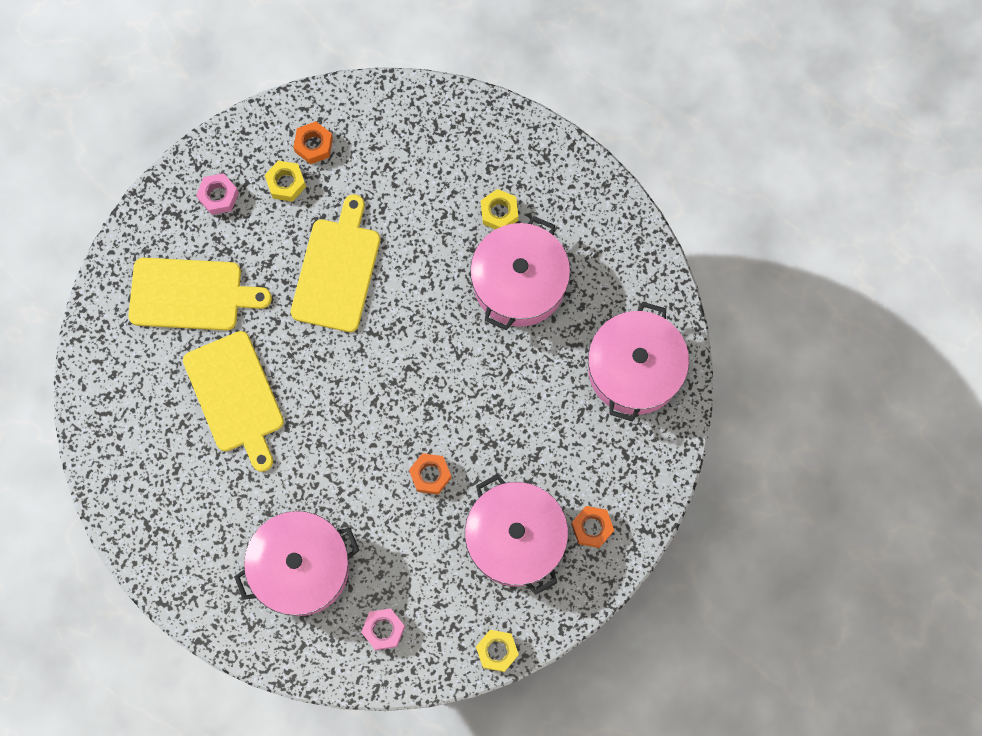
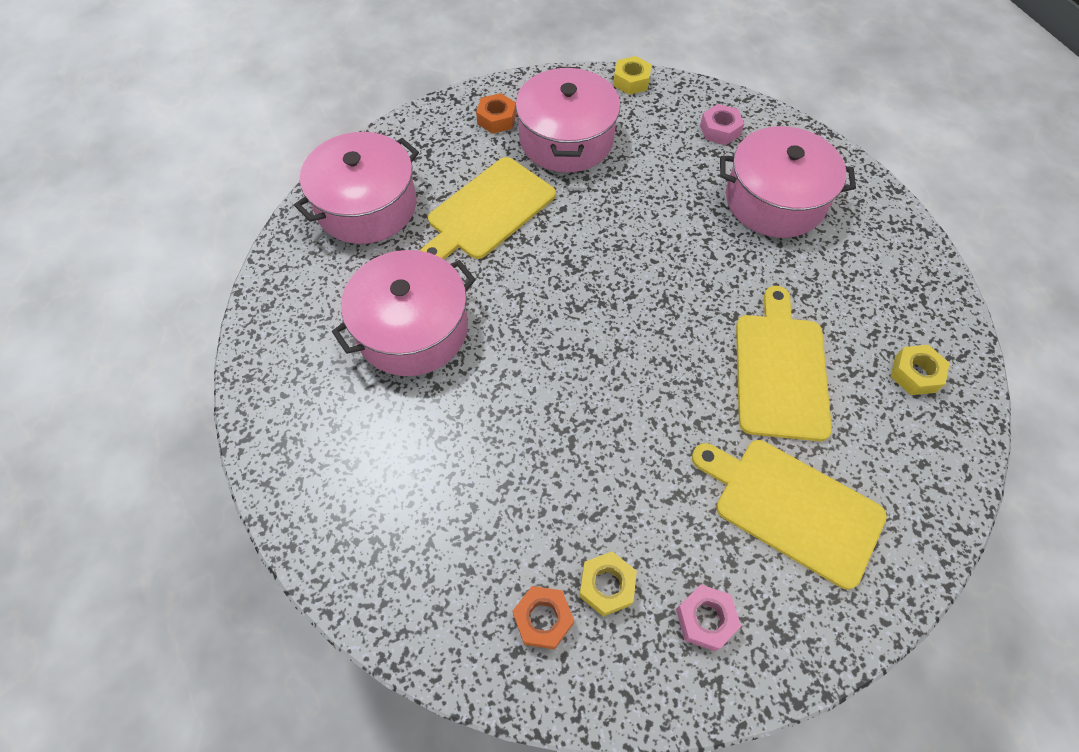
camera: 150 degrees left, 15 degrees down
(337, 270) = (599, 443): yellow cutting board -> yellow cutting board (488, 211)
(430, 475) = (612, 213): orange nut -> none
(499, 212) = (379, 409): yellow nut -> yellow nut (915, 374)

